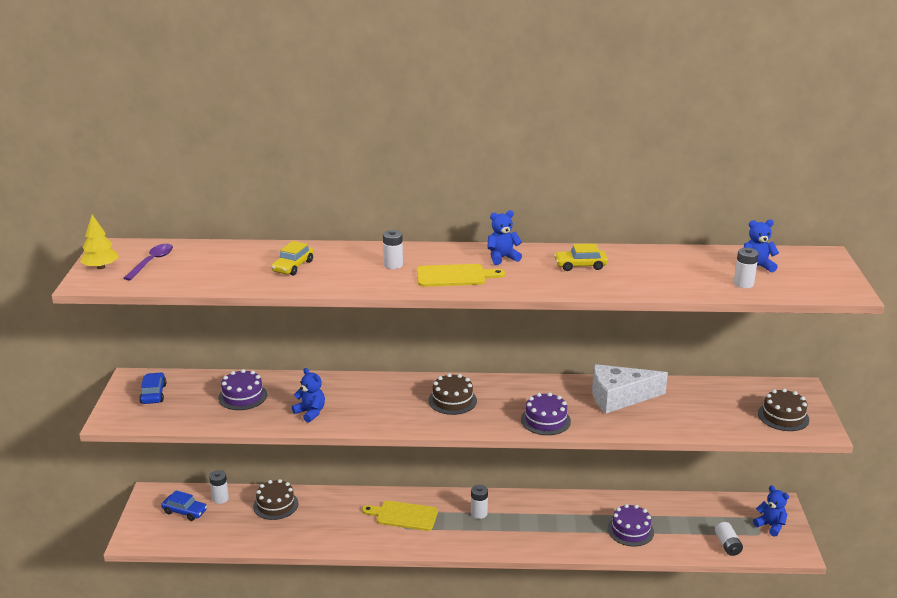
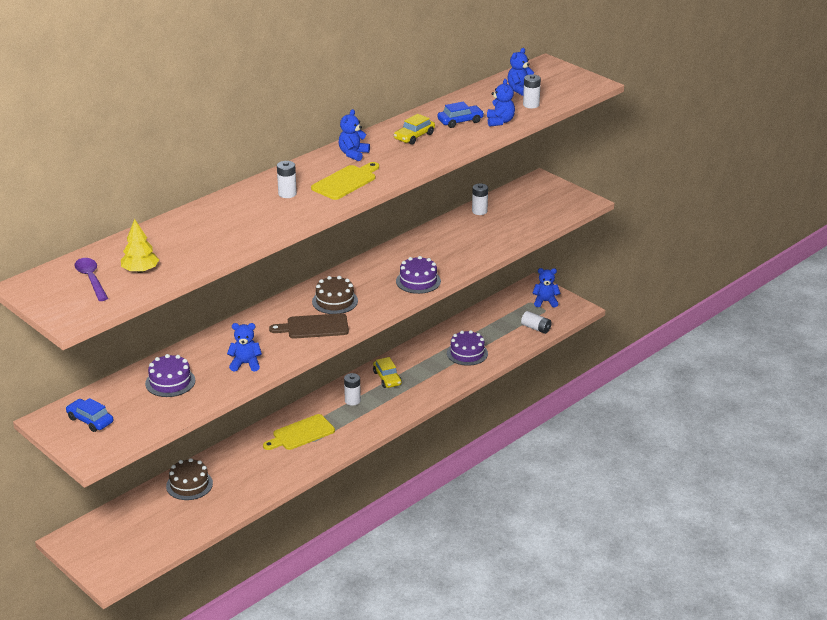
camera: 45 degrees left, 5 degrees up
(101, 267) = (55, 303): yellow tree -> yellow tree (140, 270)
(185, 511) = (120, 534): blue car -> blue car (460, 121)
(220, 498) = (135, 508): white battery -> white battery (479, 211)
(293, 266) = (214, 229): yellow car -> yellow car (387, 378)
(404, 412) = (314, 327): none -> brown cutting board
(619, 397) = (441, 241): white cheese -> none
(684, 285) = (500, 121): none -> blue teddy bear
(783, 416) = (554, 203): brown cake -> none

